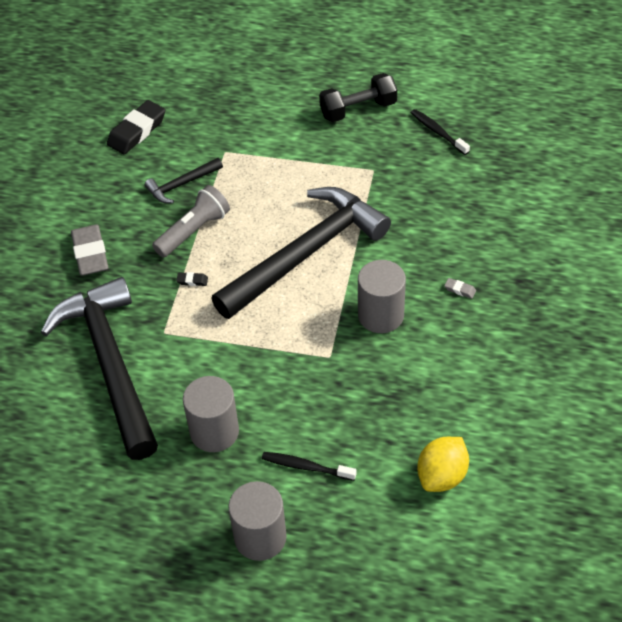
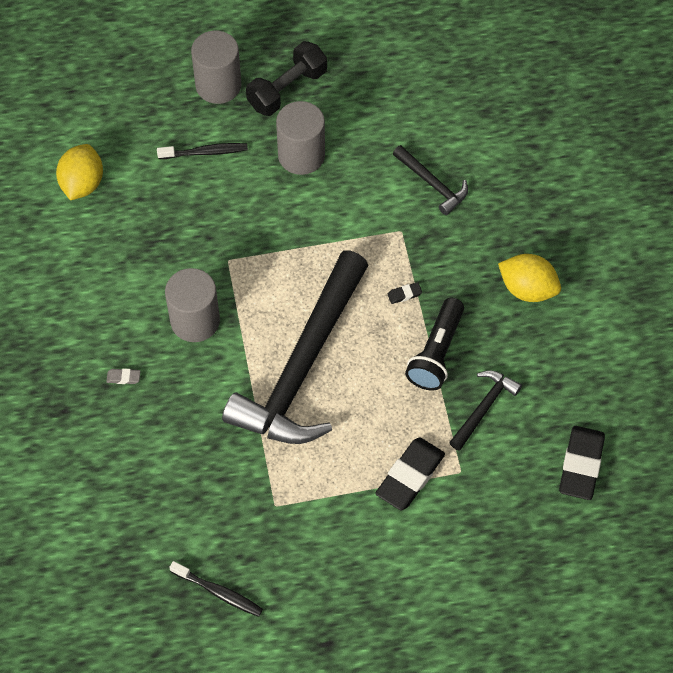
camera: 155 degrees right, 10 degrees up
(90, 254) = (527, 289): grey eraser -> yellow lemon
(111, 364) = (432, 184): black hammer -> black hammer, size x0.43
(194, 231) = (436, 353): grey flashlight -> black flashlight
(263, 159) = (410, 476): none -> black eraser
(358, 109) = (331, 595): black dumbbell -> black dumbbell (287, 89)

